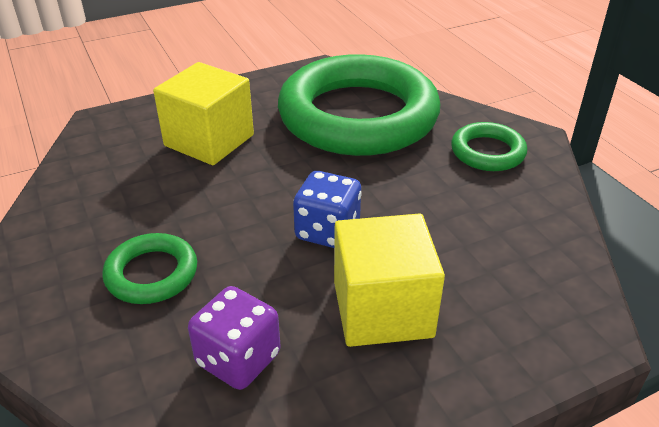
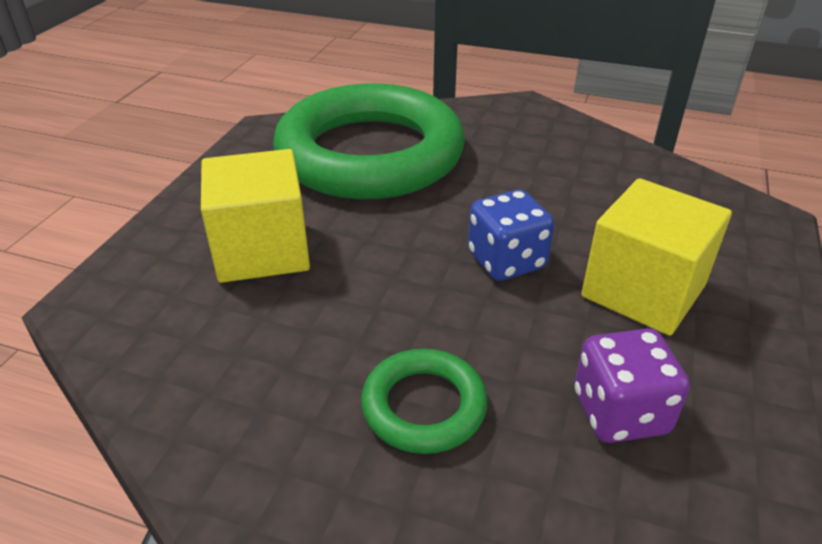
camera: 45 degrees left, 0 degrees up
(487, 152) = (515, 131): green ring -> none

